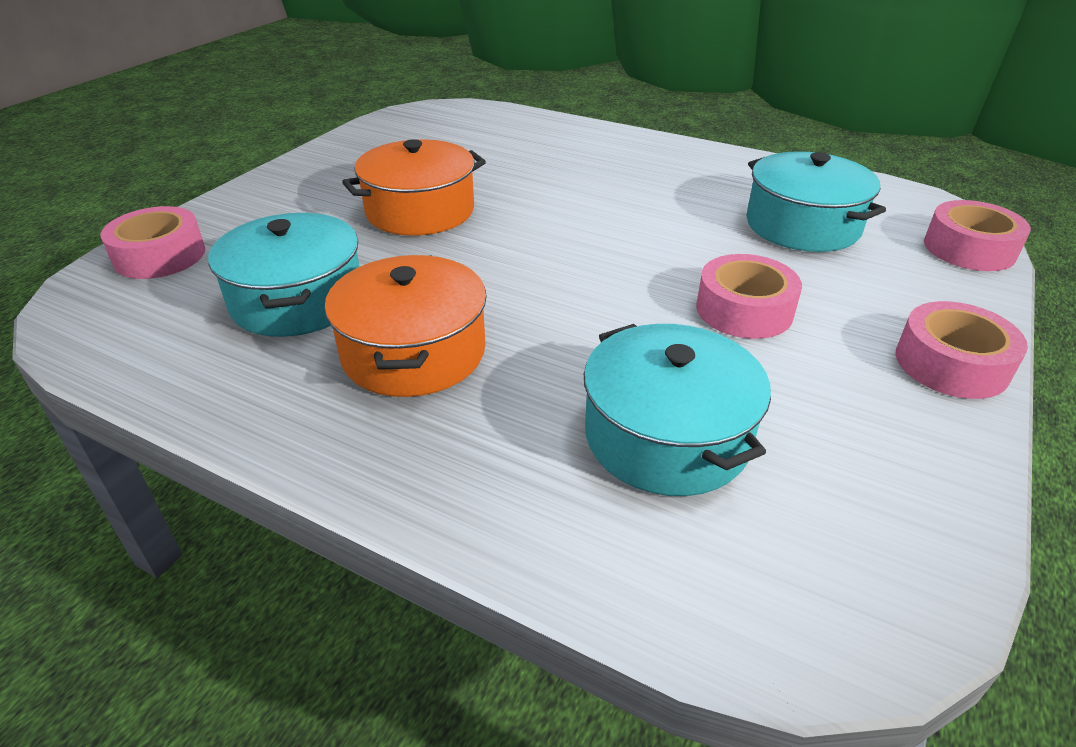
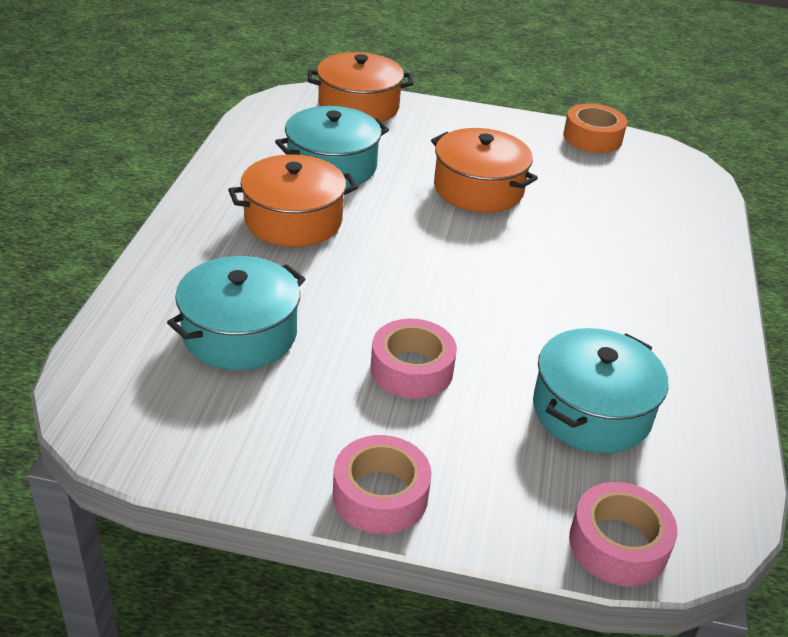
camera: 70 degrees right, 0 degrees up
(160, 256) = (358, 106): pink tape -> orange pot
(364, 136) = (592, 138): none -> orange tape

